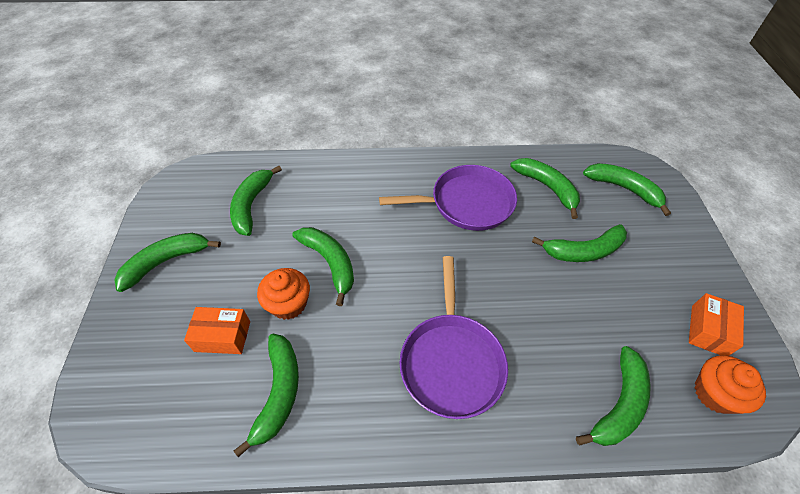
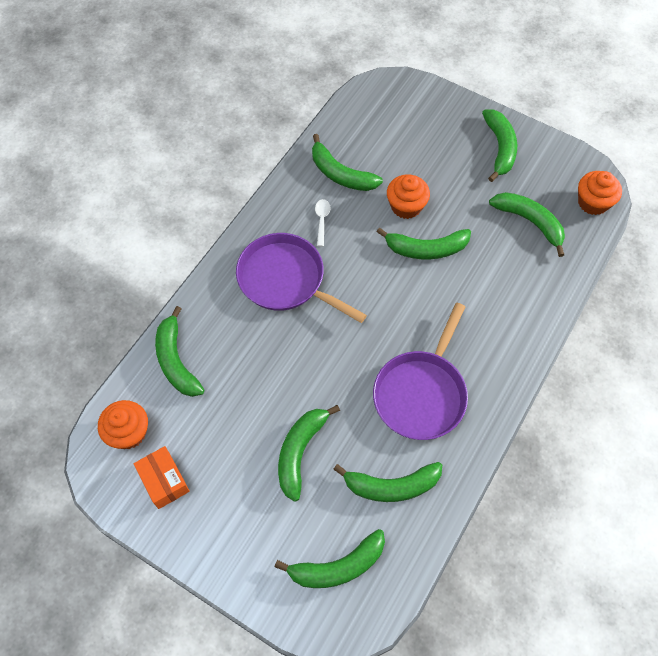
camera: 125 degrees right, 10 degrees up
(205, 175) = (593, 202): none -> orange cupcake
(222, 336) = (406, 160): orange box -> none
(356, 372) = (322, 220): none -> white spoon

